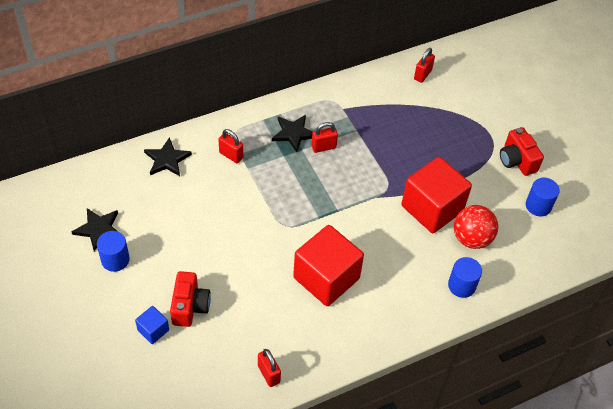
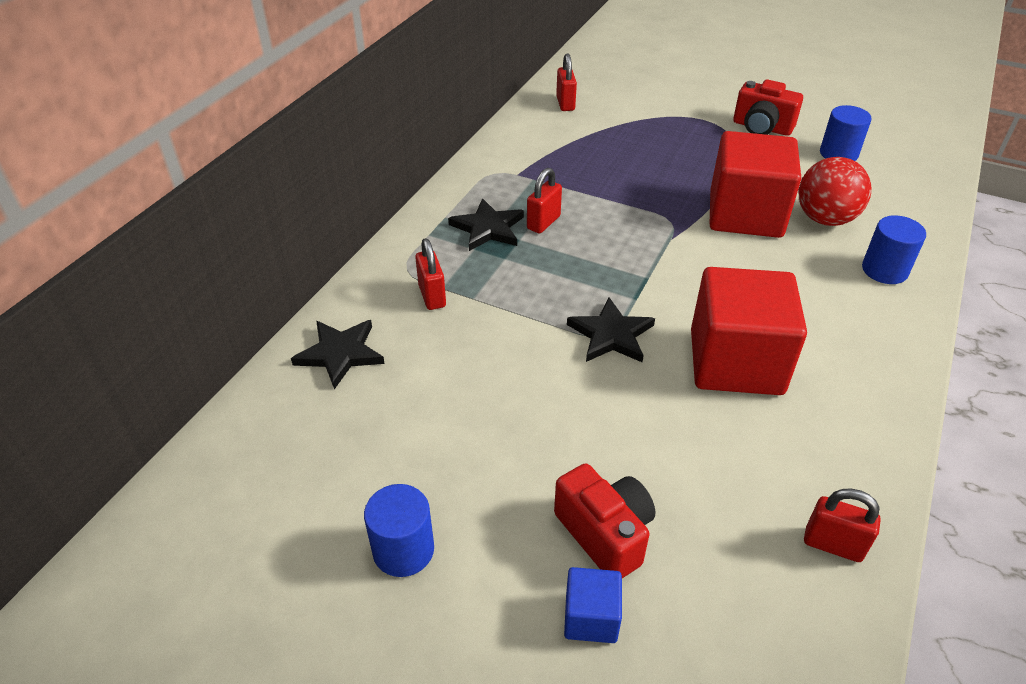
camera: 35 degrees left, 10 degrees down
(98, 229) = (324, 522): black star -> black star (611, 335)
(231, 155) = (432, 296): red padlock -> red padlock turned 75 degrees clockwise

